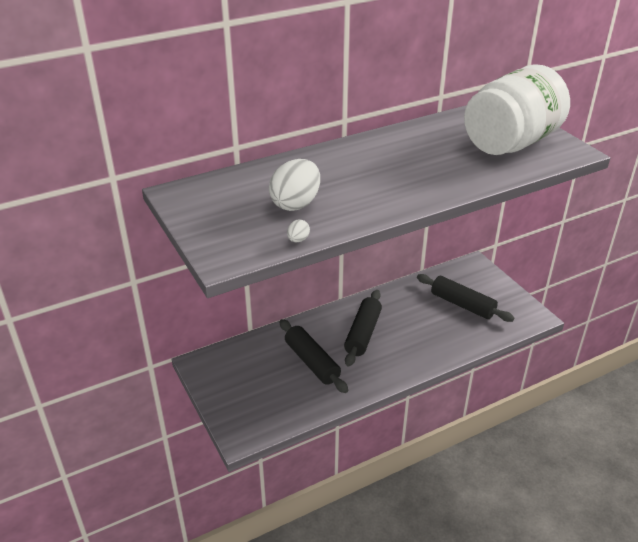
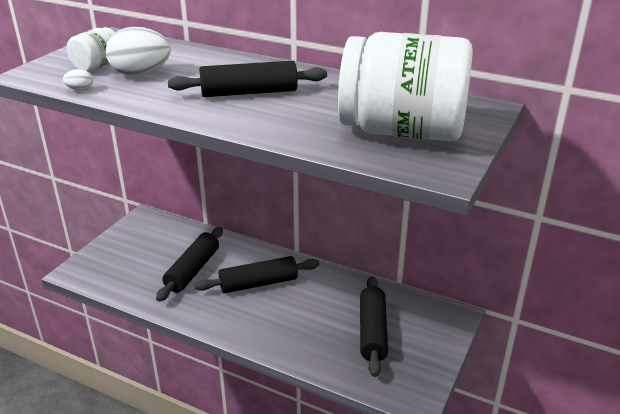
camera: 55 degrees right, 5 degrees down
(248, 219) = (97, 66): none -> white jar
(390, 171) = (249, 92): none -> black rolling pin

